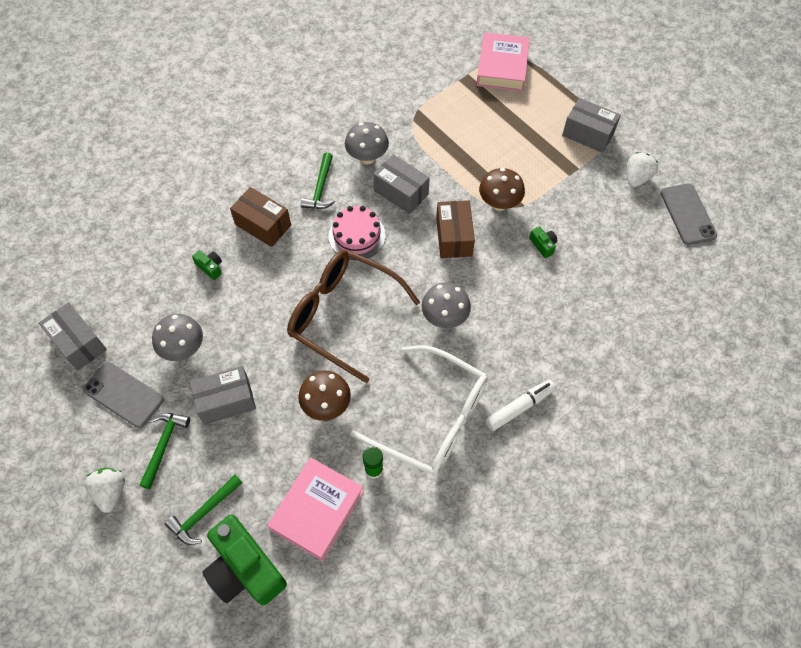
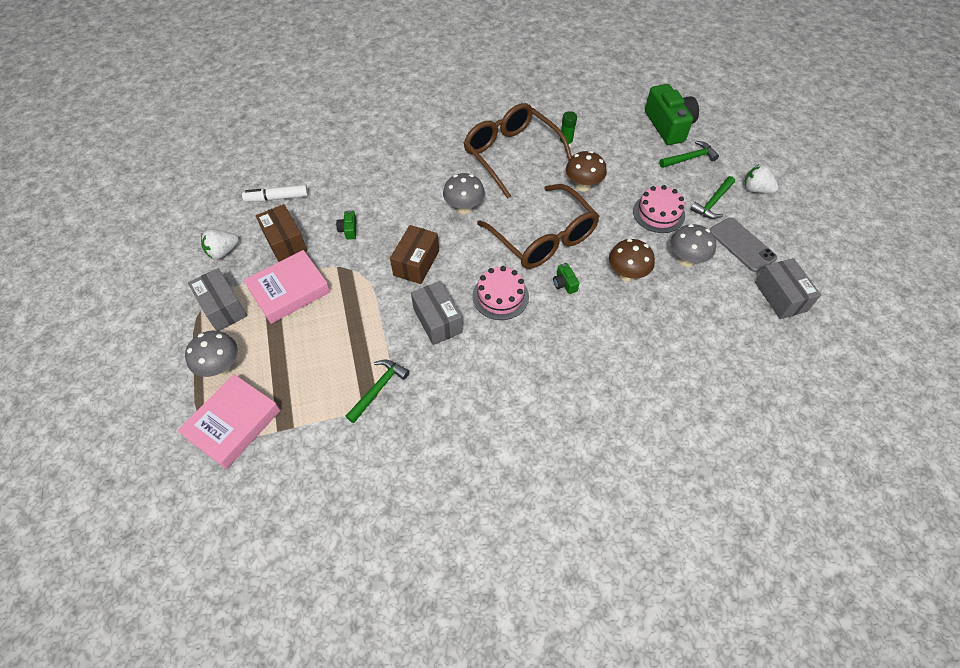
camera: 155 degrees left, 5 degrees down
(111, 491) = (756, 189): white strawberry -> white strawberry turned 105 degrees clockwise
(210, 267) = (648, 318): green camera -> green camera (564, 283)
(226, 401) = (658, 213): grey box -> pink cake
(263, 225) = (585, 340): brown box -> brown box (285, 242)
(317, 510) = (612, 136): pink book -> pink book (289, 291)
(321, 188) = (513, 356): green hammer -> green hammer (378, 389)
(367, 158) = (449, 370): grey mushroom -> grey mushroom (221, 367)
(432, 419) = (511, 155): white glasses -> brown glasses
(499, 204) = (357, 275): brown mushroom -> brown mushroom (626, 274)
(519, 407) = (448, 141): white marker -> white marker (277, 198)
(688, 214) = (215, 209): grey phone -> none

